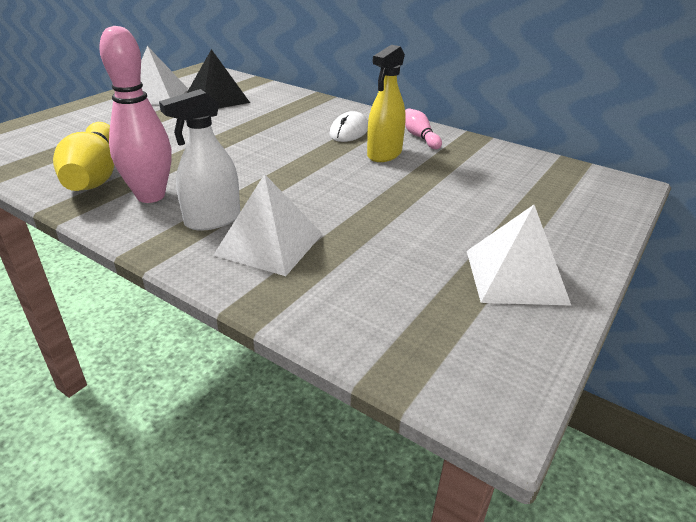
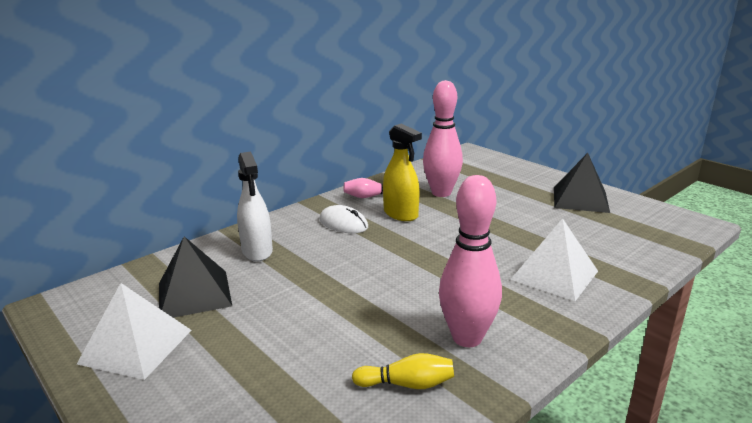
camera: 75 degrees left, 10 degrees down
(94, 175) = (407, 384): yellow bowling pin -> yellow bowling pin, size x0.52
(212, 220) = (517, 300): white spray bottle -> white spray bottle (257, 251)
(457, 172) = (441, 193): none -> pink bowling pin
(515, 276) = (580, 199): white pyramid -> black pyramid

